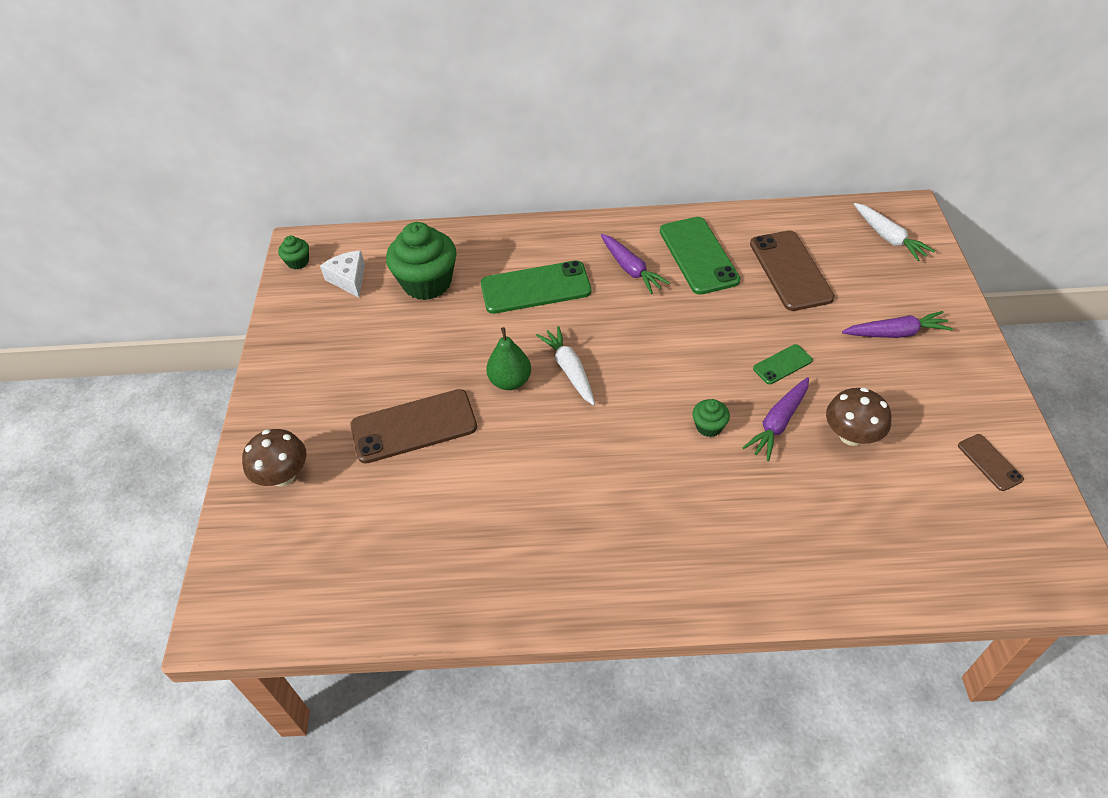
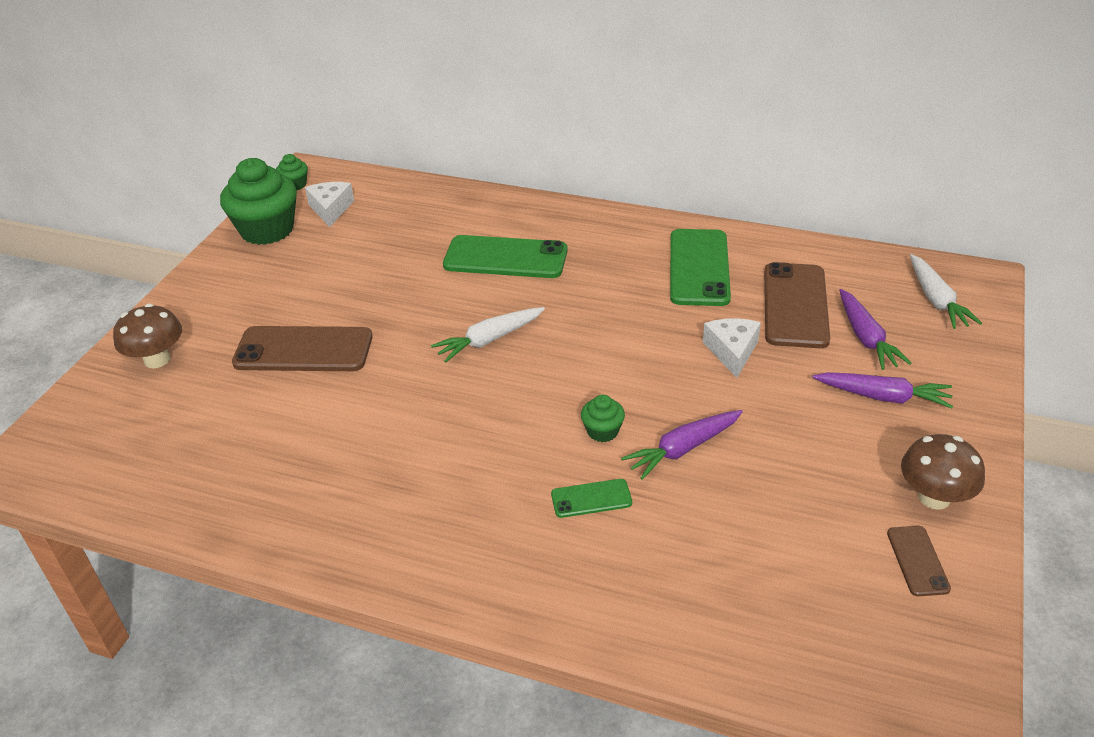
camera: 20 degrees right, 10 degrees down
(427, 283) = (402, 229): green cupcake -> green cupcake (267, 230)
(510, 381) = (423, 335): green pear -> none
(569, 370) = (489, 340): white carrot -> white carrot turned 120 degrees counterclockwise
(631, 269) = (616, 264): purple carrot -> purple carrot (866, 337)
(766, 325) = (732, 351): none -> white cheese
(782, 364) = (726, 393): green phone -> green phone (591, 498)
(851, 436) = (761, 485): brown mushroom -> brown mushroom (934, 497)

